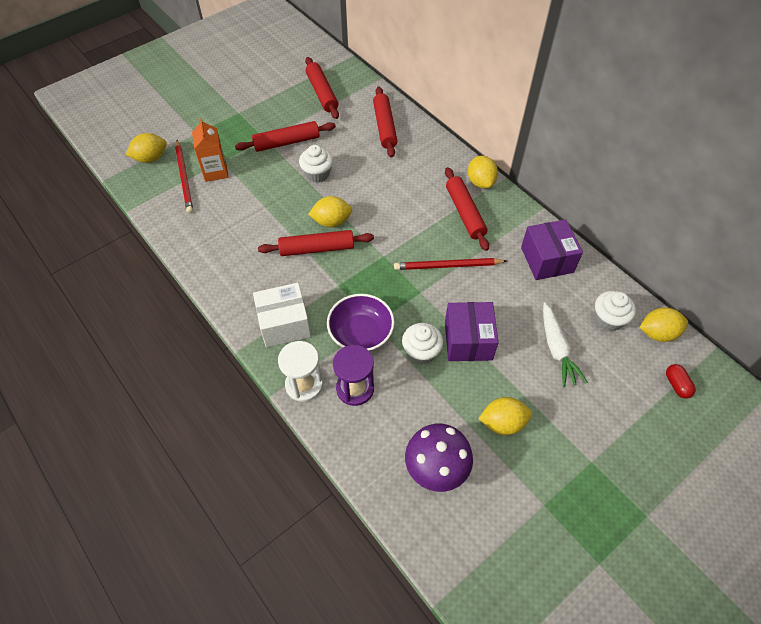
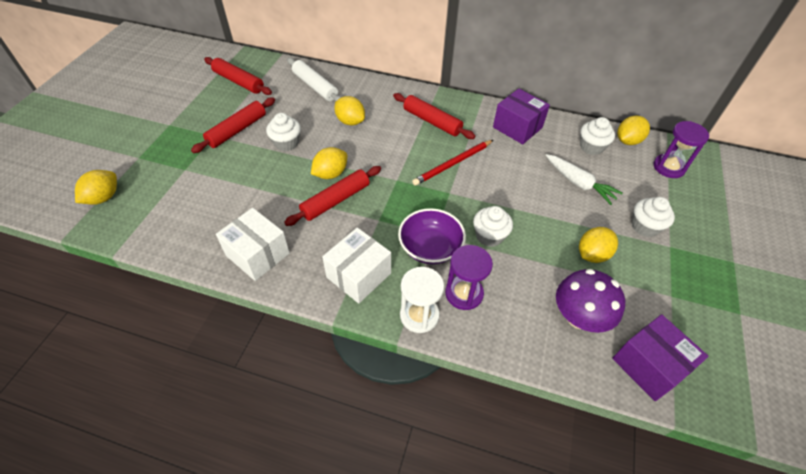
camera: 35 degrees left, 5 degrees down
(184, 178) = (156, 200): red pencil -> none
(215, 171) = (185, 181): orange carton -> none
(223, 264) = (258, 254): none -> white box
(385, 126) = (315, 86): red rolling pin -> white rolling pin
(468, 340) = (515, 209): purple box -> purple box (649, 365)
(480, 182) = (424, 96): yellow lemon -> yellow lemon (350, 121)
(584, 428) = (645, 226): none -> white cupcake
(676, 385) = (668, 167): red capsule -> purple hourglass

